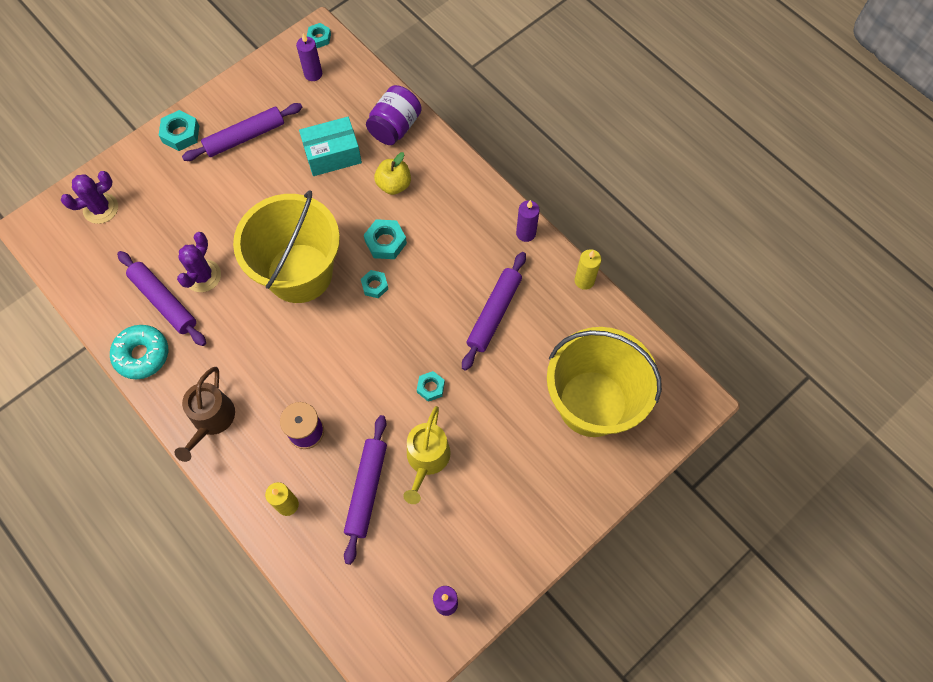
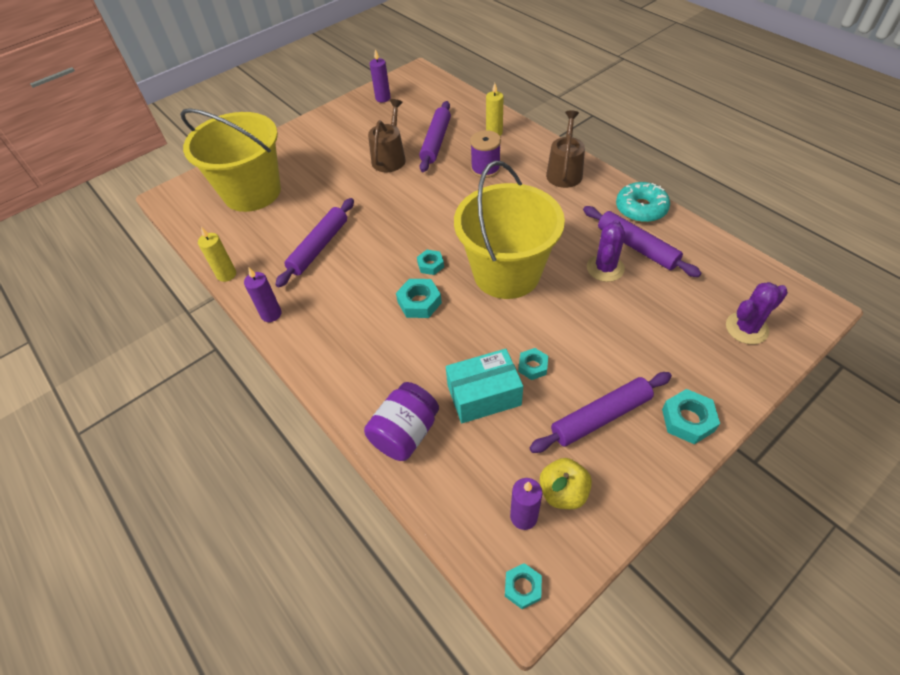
camera: 175 degrees left, 15 degrees down
(394, 185) = (409, 361): yellow apple -> yellow apple (563, 492)
(427, 459) = (390, 158): yellow watering can -> brown watering can
(430, 387) = (383, 197): turquoise nut -> turquoise nut (533, 366)

